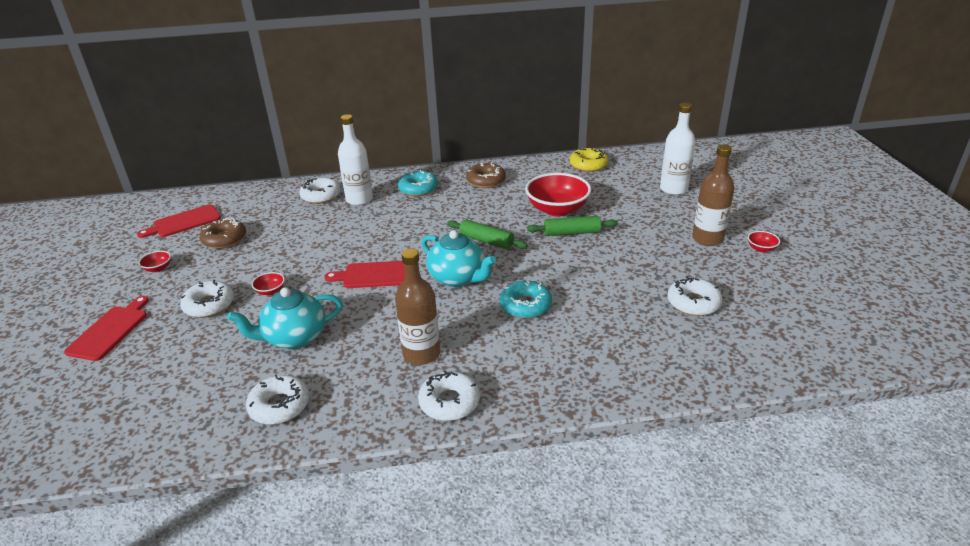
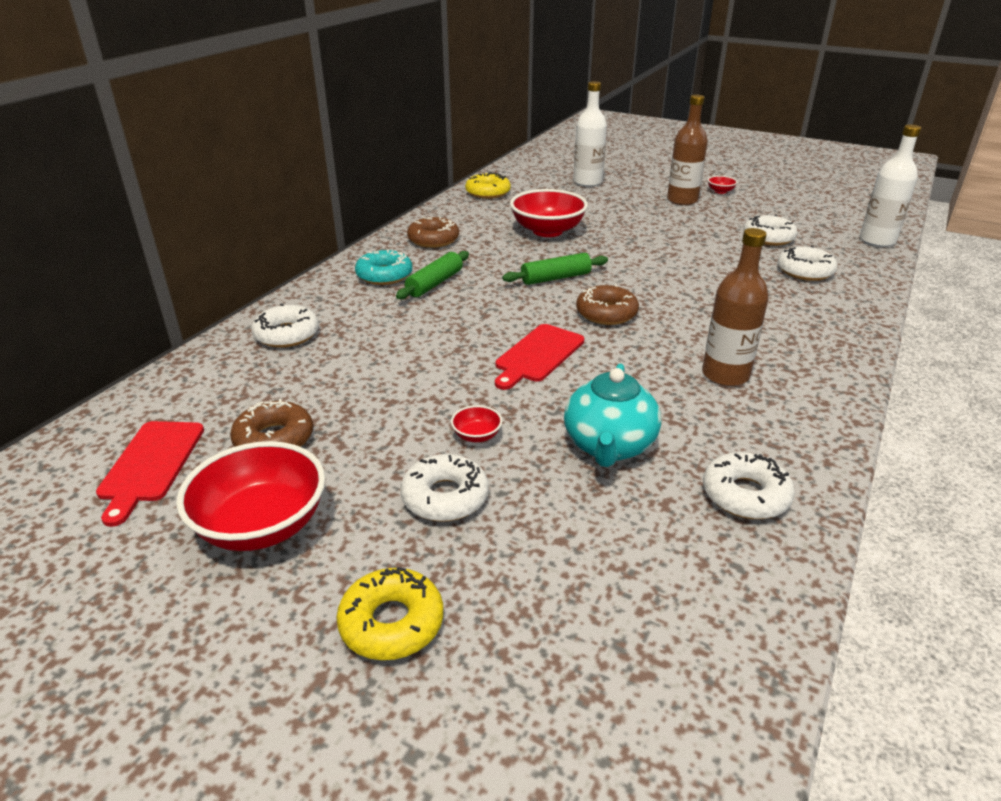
camera: 55 degrees left, 0 degrees up
(110, 330) = (391, 623): red cutting board -> yellow donut
(158, 268) = (262, 525): red bowl -> red bowl, size x2.34
(359, 199) = (345, 314): white bottle -> white bottle (877, 241)
(449, 402) = (821, 385): white donut -> white donut (805, 271)
(458, 278) = (606, 313): turquoise teapot -> brown donut
(525, 305) = (697, 299): turquoise donut -> none
(572, 233) = (598, 239): green rolling pin -> green rolling pin (435, 283)

